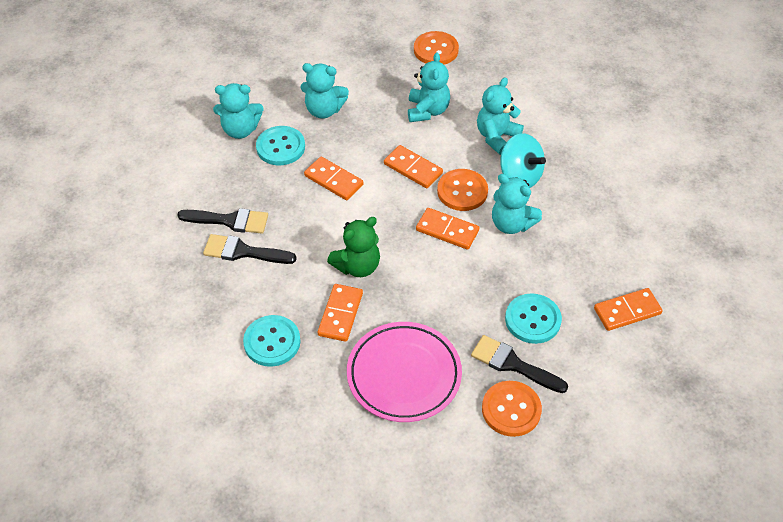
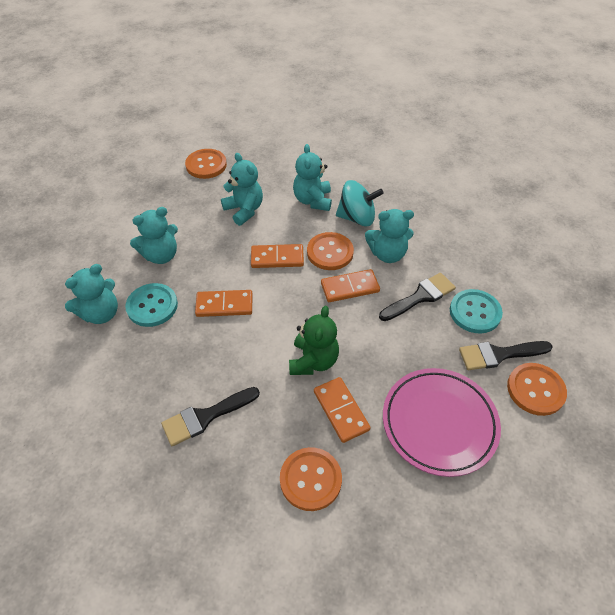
camera: 40 degrees left, 0 degrees up
(230, 221) = (166, 398): black brush -> black brush (420, 296)
(272, 342) = (310, 479): turquoise button -> orange button
(627, 311) = (520, 264): orange domino -> none

